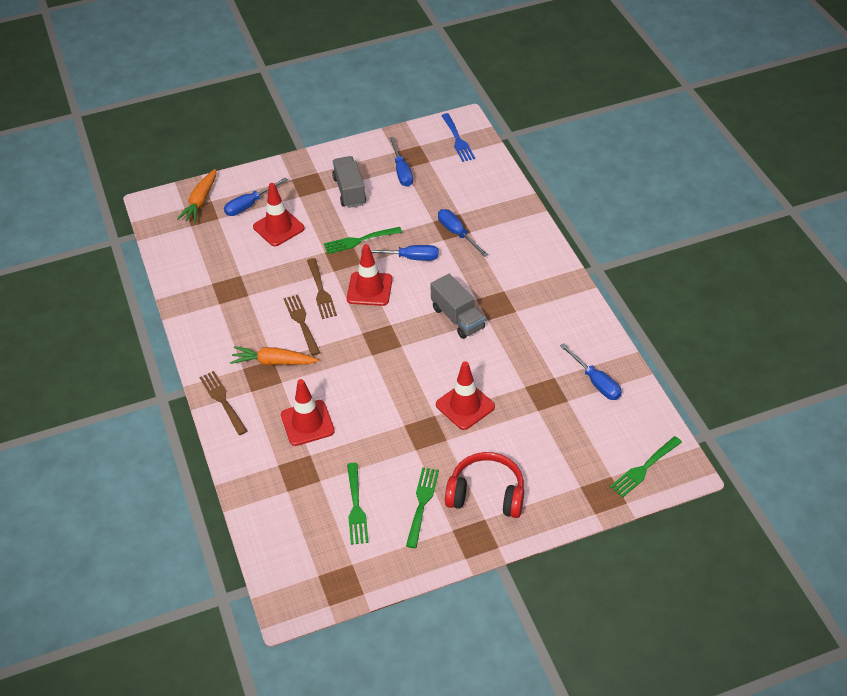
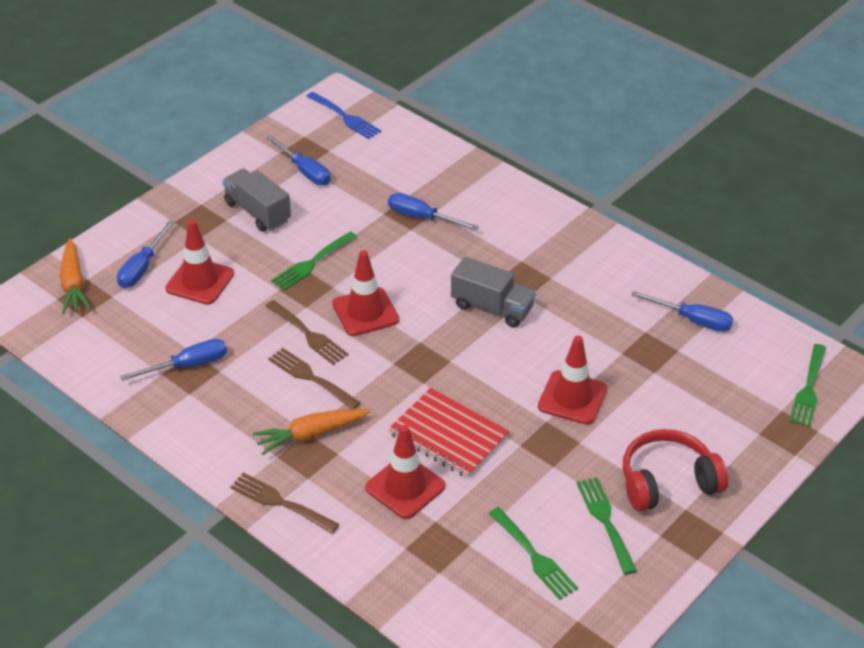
camera: 30 degrees left, 5 degrees down
(361, 398) = (448, 435): none -> red notebook
(410, 258) = (387, 262): blue screwdriver -> blue screwdriver (188, 365)

